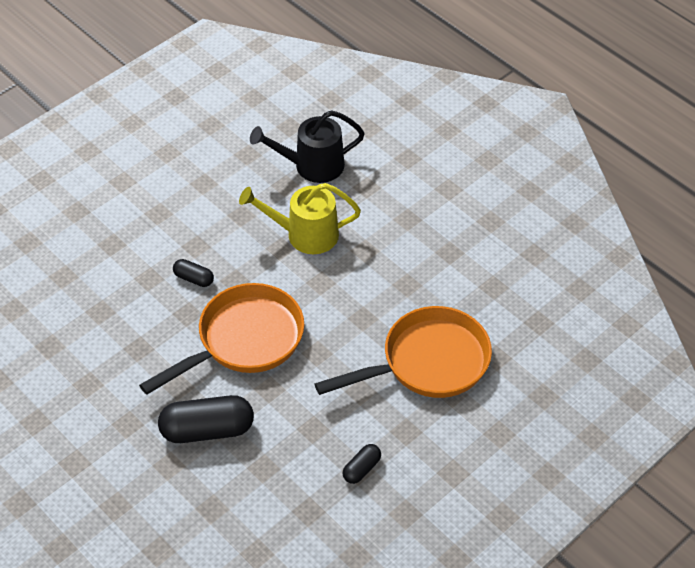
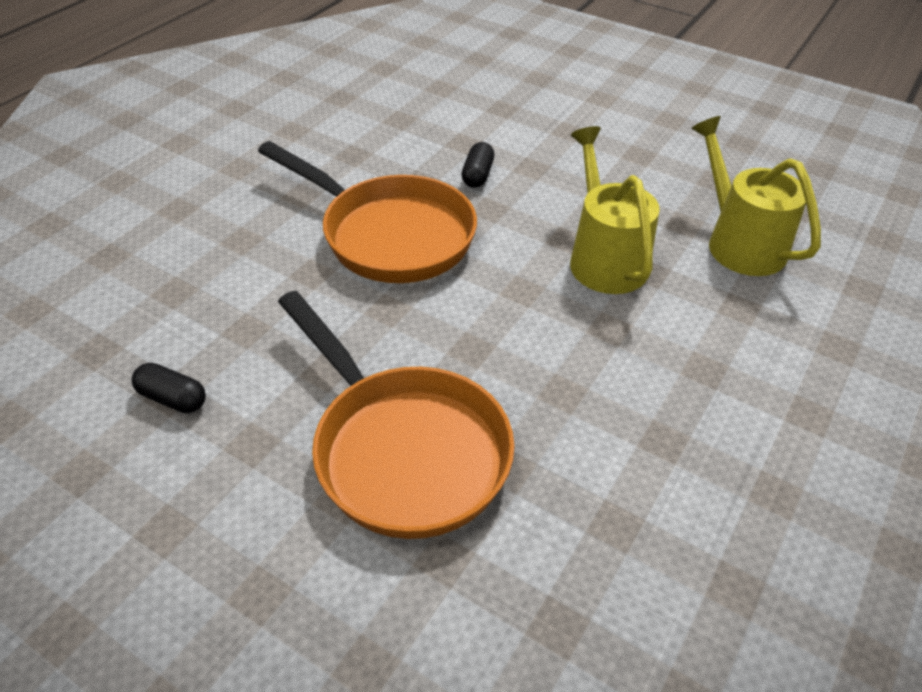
camera: 75 degrees right, 5 degrees down
(207, 430) = (234, 230): black capsule -> none
(311, 166) = (739, 242): black watering can -> yellow watering can

